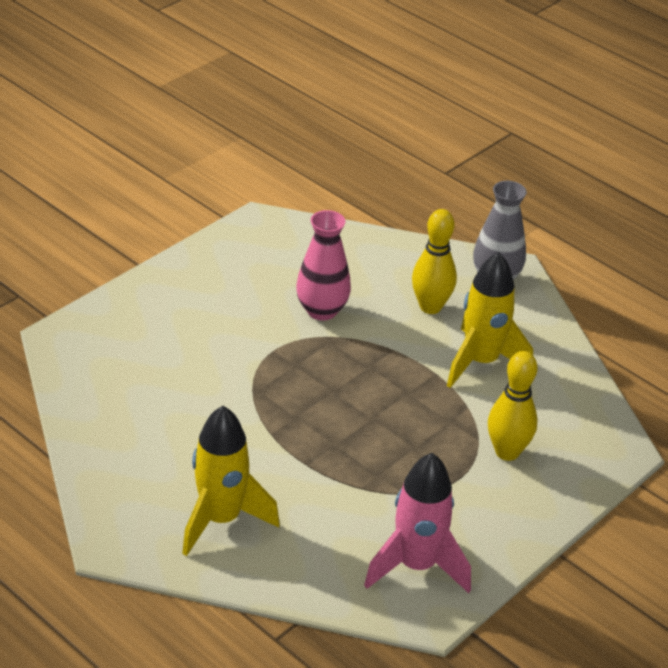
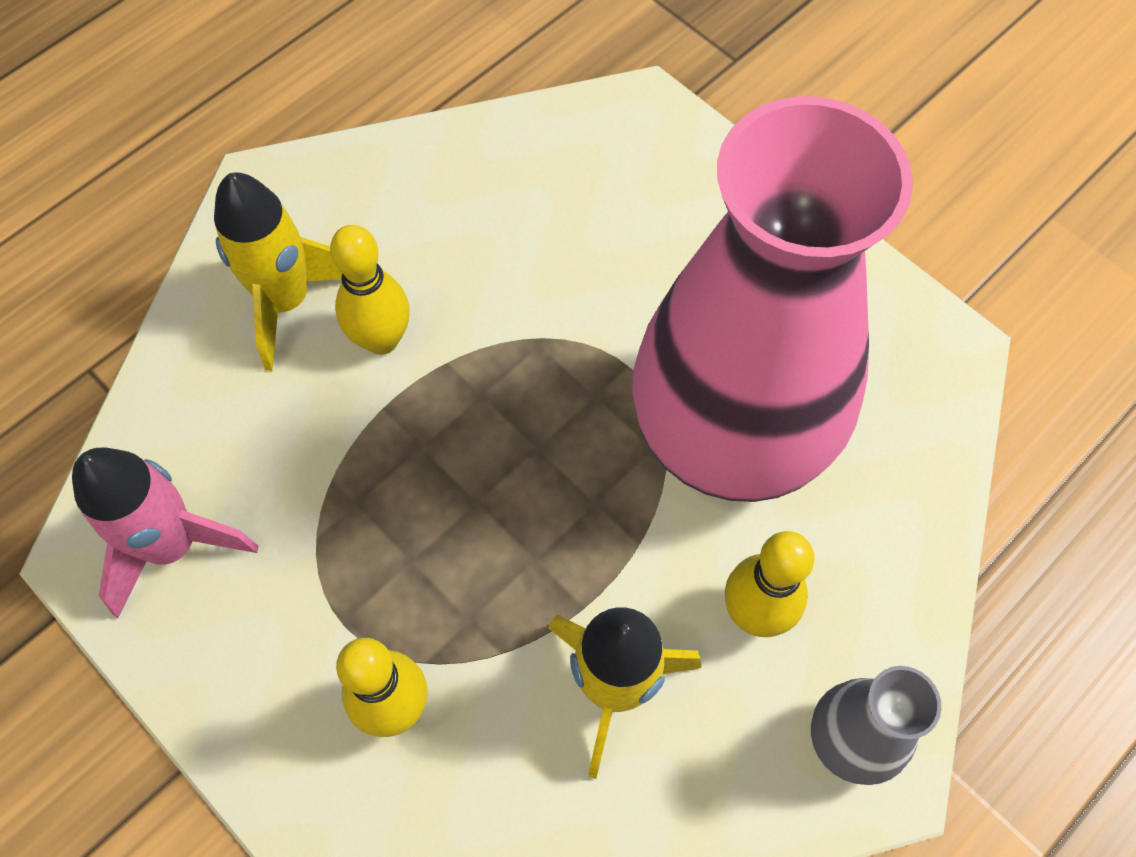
camera: 95 degrees right, 25 degrees up
(253, 467) = (381, 339): none -> yellow bowling pin
(322, 310) = (729, 437): pink vase -> pink vase, size x2.36

